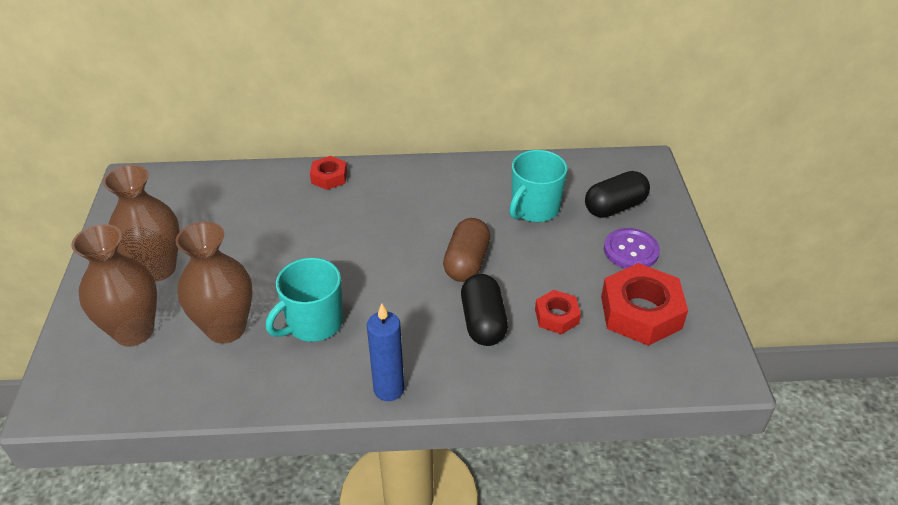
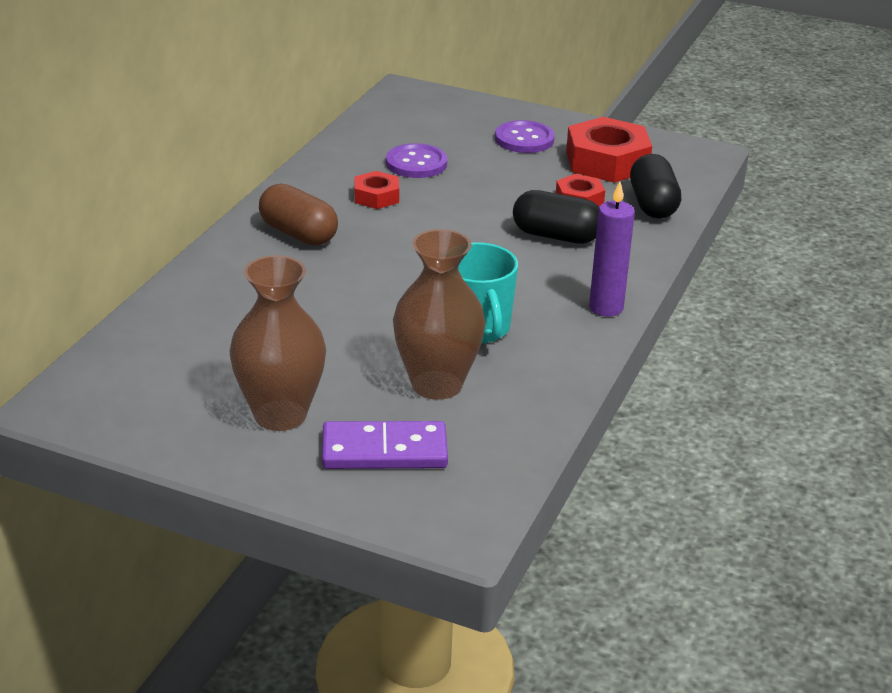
camera: 65 degrees left, 10 degrees down
(134, 331) = (384, 450): brown vase -> purple domino
(329, 177) = (226, 261): red nut -> red nut (376, 196)
(389, 389) = (606, 308): blue candle -> purple candle
(466, 262) = (463, 220): brown capsule -> brown capsule (298, 234)
(534, 209) = (416, 163): turquoise mug -> purple button
(614, 207) = (455, 126): black capsule -> black capsule (652, 205)

